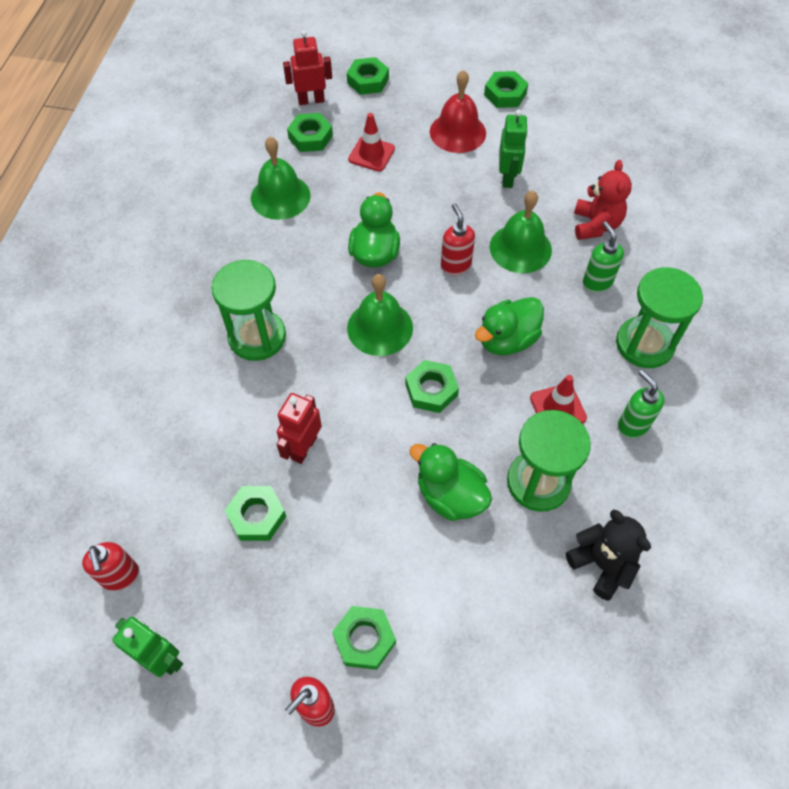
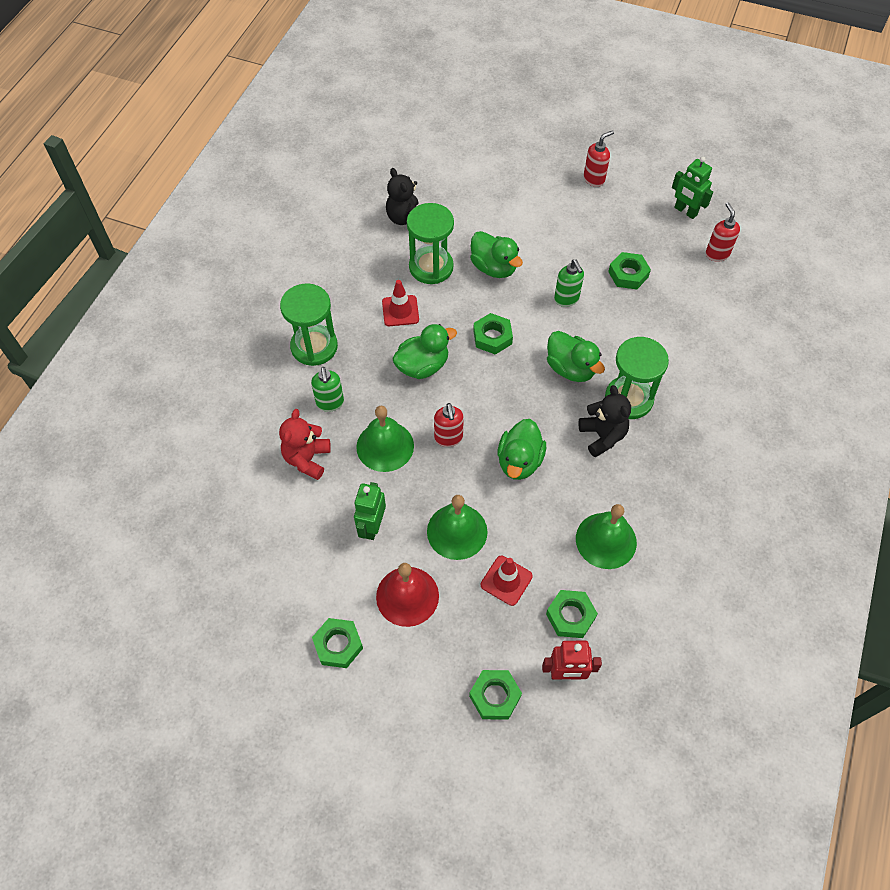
camera: 170 degrees left, 0 degrees up
(287, 291) = (602, 436): none -> black teddy bear
(303, 448) = (594, 311): red robot -> none
(328, 363) = (571, 368): none -> green duck
(364, 639) = (562, 203): green nut -> none
(380, 328) = (525, 391): green bell -> green bell (457, 531)
(632, 425) = (350, 292): green soap dispenser -> green soap dispenser (566, 299)

